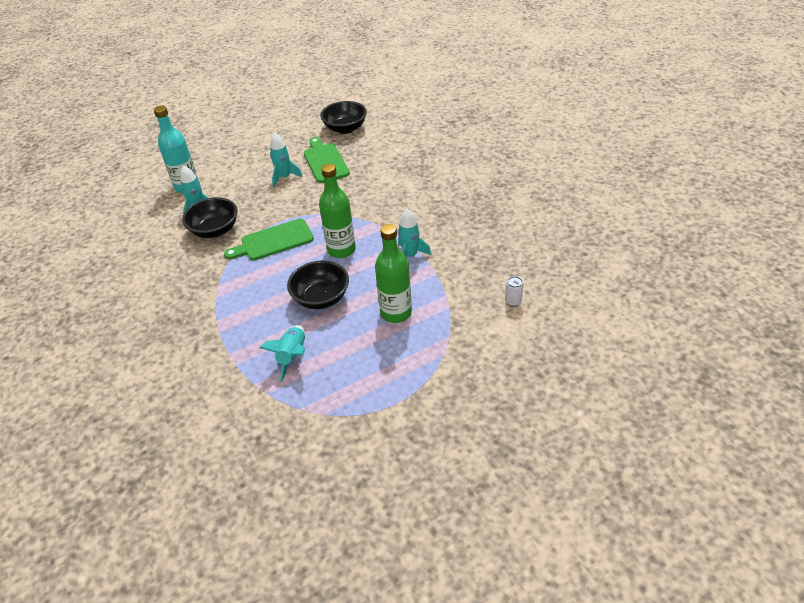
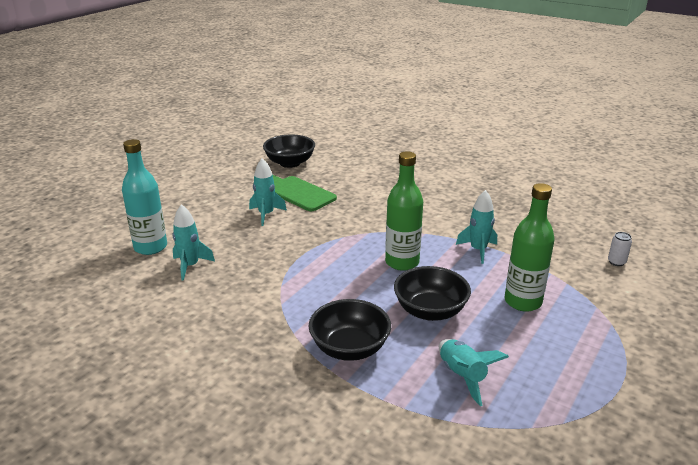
camera: 30 degrees left, 15 degrees down
(215, 230) = (232, 280): black bowl -> black bowl (349, 348)
(273, 241) = (316, 273): green cutting board -> none

